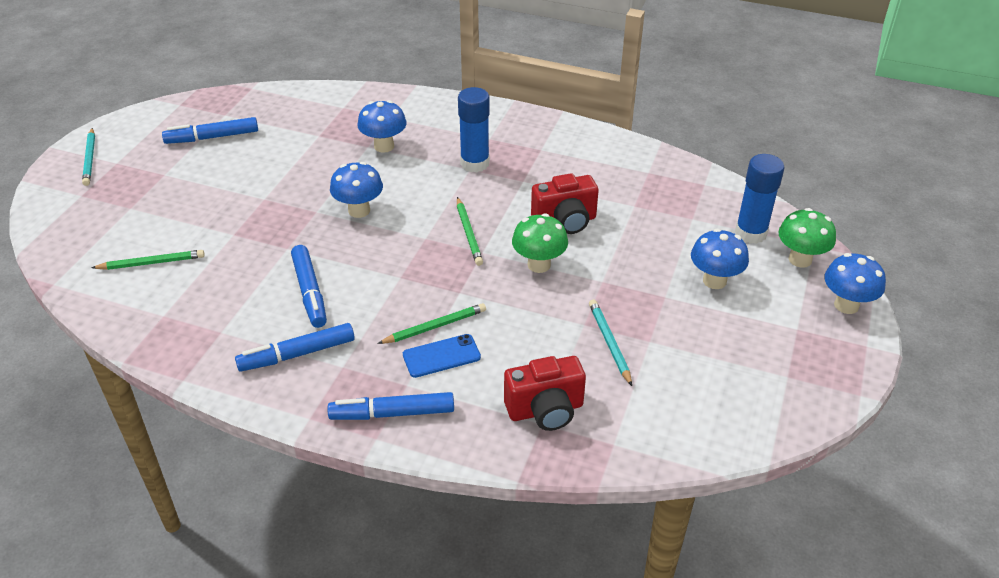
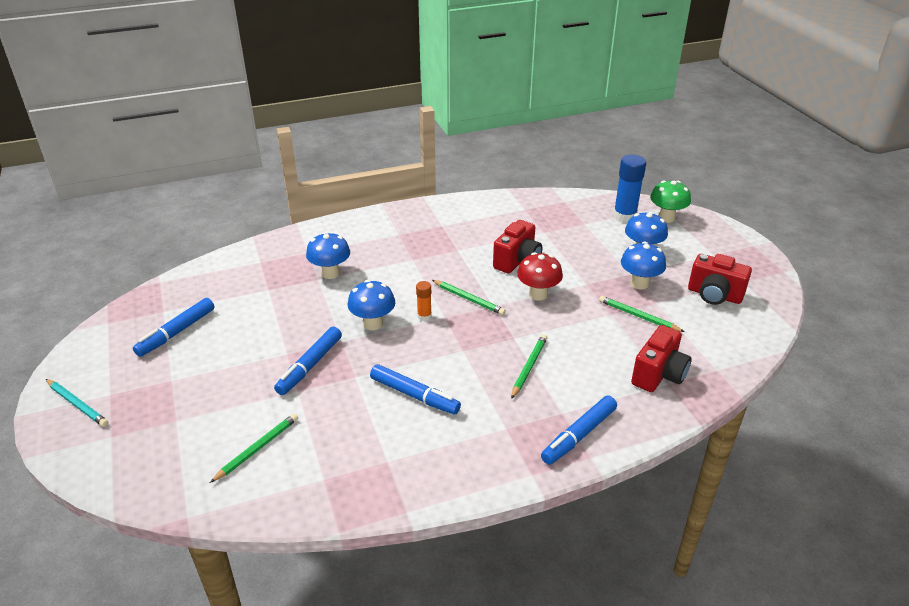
camera: 40 degrees left, 5 degrees down
(297, 354) = (465, 440): blue marker -> blue marker (310, 366)
(409, 228) = (424, 316): none -> orange glue stick
(441, 356) = (558, 382): blue phone -> none
(474, 163) = (411, 254): blue glue stick -> none
(539, 265) = (538, 294): green mushroom -> red mushroom
(609, 343) = (638, 316): turquoise pencil -> green pencil
(728, 371) = (714, 295): none -> red camera
(846, 305) = (718, 230): blue mushroom -> blue mushroom (639, 283)

